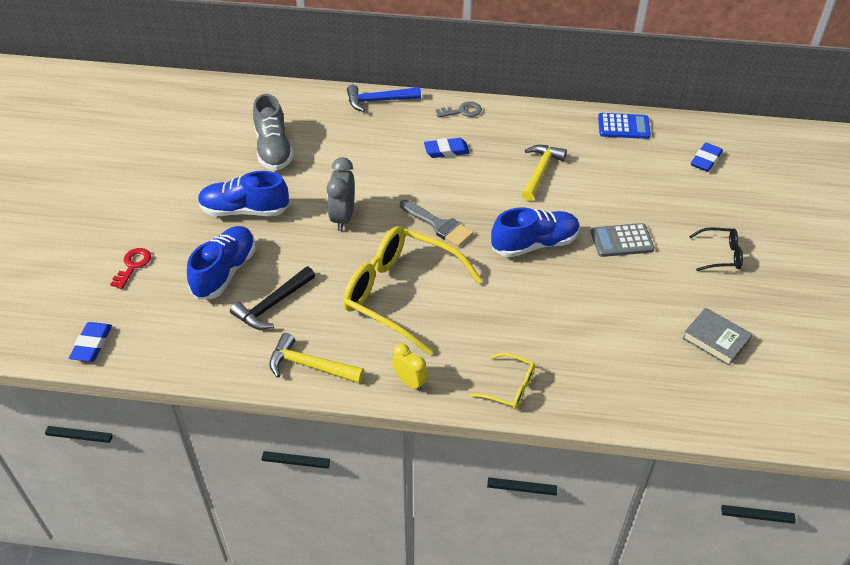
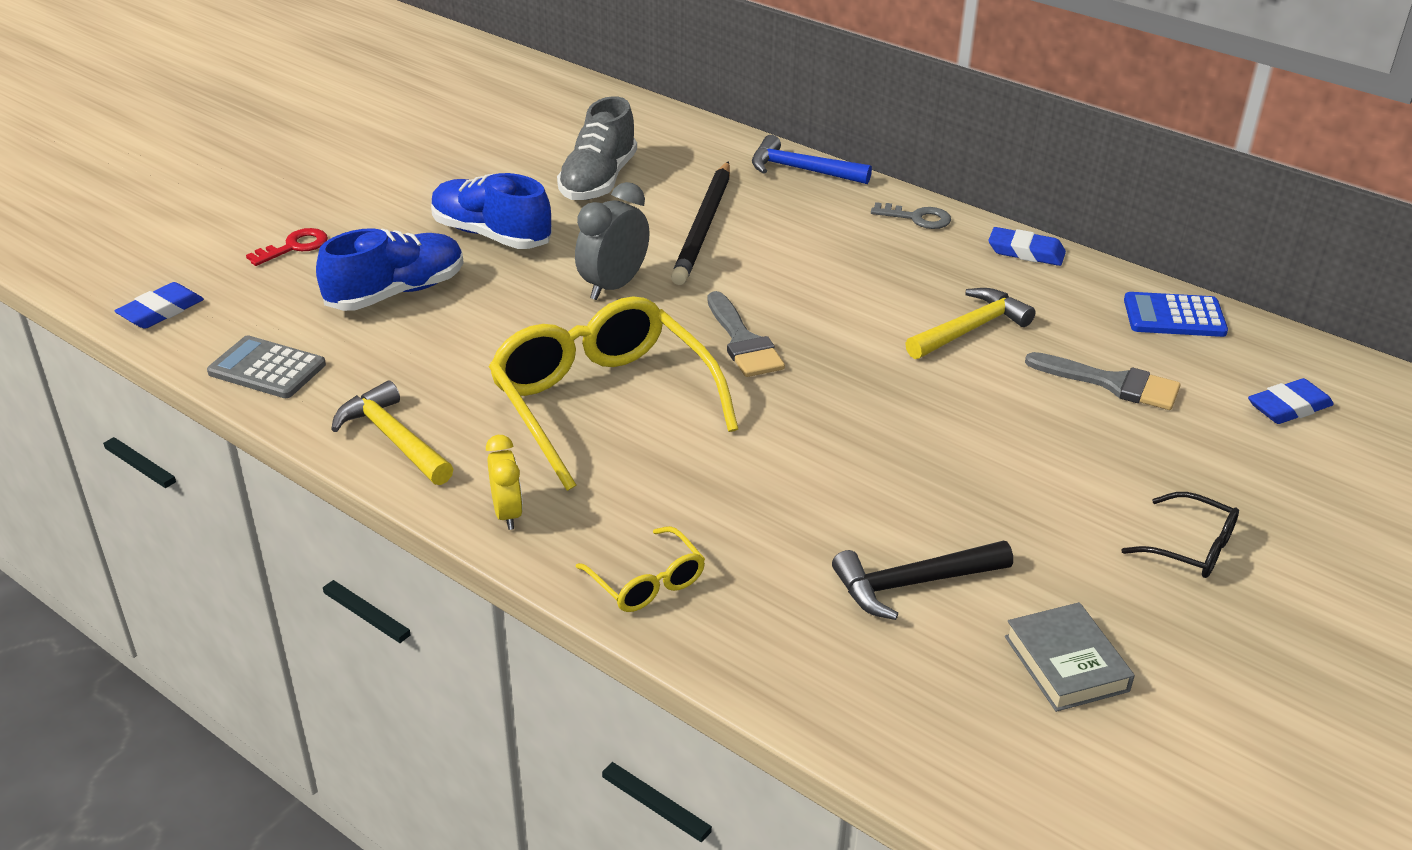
camera: 30 degrees right, 10 degrees down
(272, 305) = (417, 351): black hammer -> black hammer (913, 584)
(358, 159) = (704, 226): none -> black pencil
(446, 151) = (845, 257): blue eraser -> blue eraser (1026, 252)
(534, 244) = (870, 416): blue shoe -> none
(621, 241) = (1024, 463): grey calculator -> grey calculator (267, 369)
(623, 127) = (1174, 316): blue calculator -> blue calculator turned 150 degrees clockwise
(626, 178) = (1113, 383): none -> grey brush

